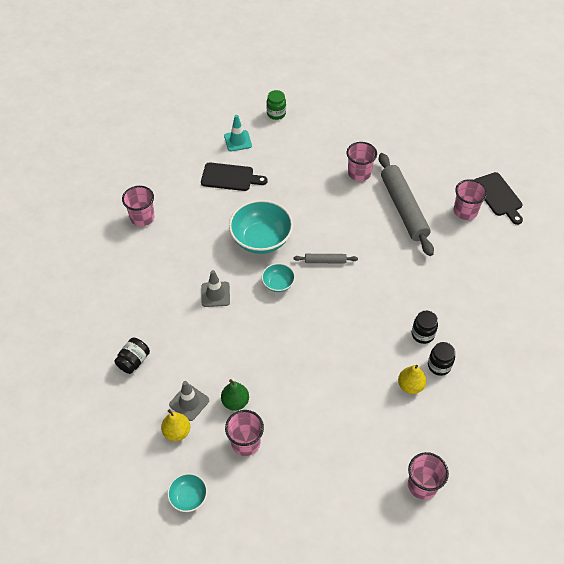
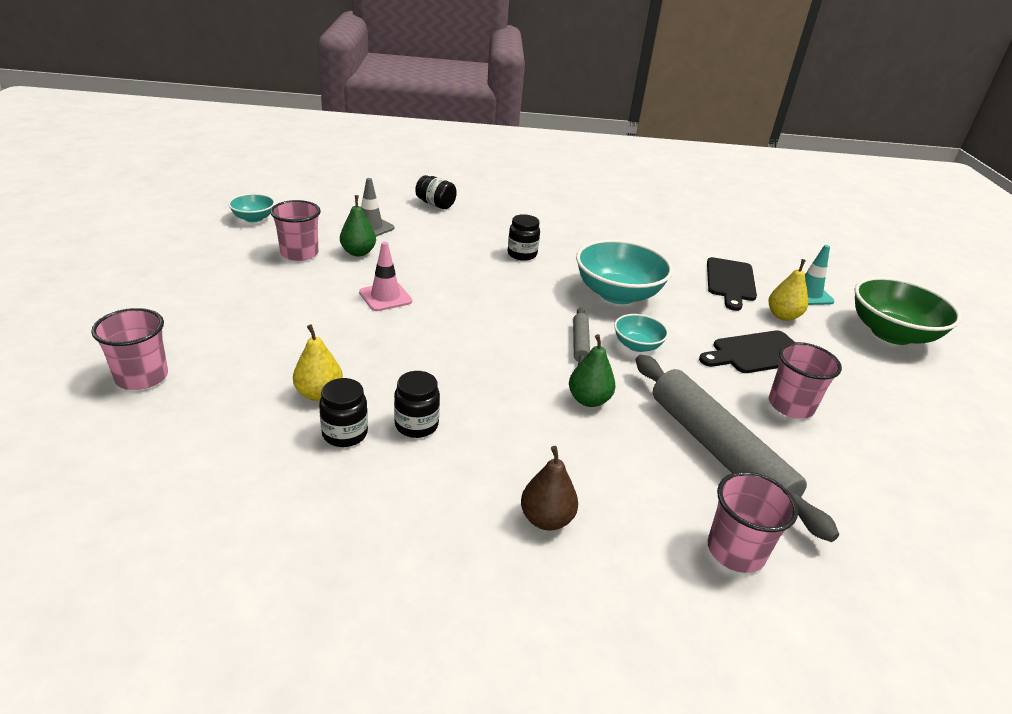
camera: 90 degrees right, 20 degrees down
(142, 217) = (641, 221): pink cup -> none
(177, 432) = (336, 218): yellow pear -> yellow pear (783, 316)
(215, 294) = (522, 254): grey traffic cone -> black jar
(276, 114) = (891, 333): green jar -> green bowl
(278, 284) = (536, 299): turquoise bowl -> turquoise bowl (637, 345)
(297, 372) = (385, 297): none -> pink traffic cone
(379, 258) = (588, 400): none -> green pear
(403, 208) = (717, 450): grey rolling pin -> grey rolling pin turned 75 degrees clockwise
(469, 276) = (546, 519): none -> brown pear
(498, 196) = (807, 634): black cutting board -> black cutting board (756, 353)

